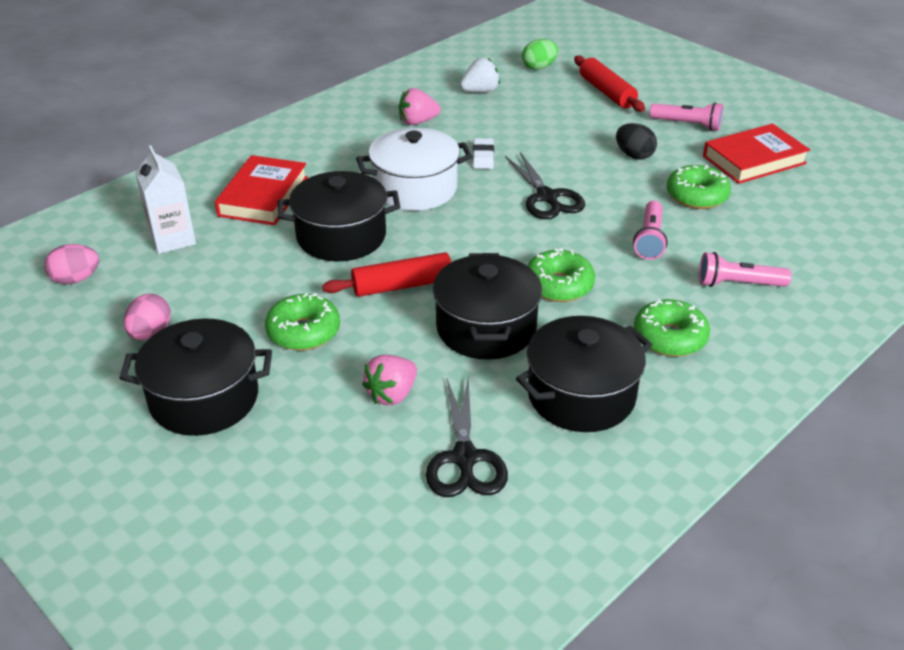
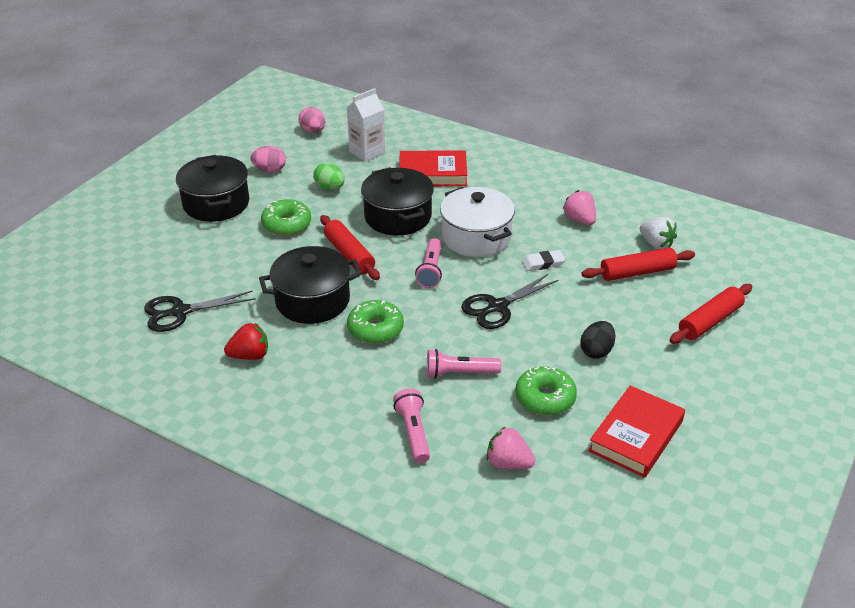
camera: 75 degrees right, 0 degrees up
(392, 394) = (234, 272): pink strawberry -> pink strawberry (508, 463)
(521, 110) = (637, 272): none -> red rolling pin
(539, 67) = (729, 271): green egg -> green egg (330, 188)
(581, 395) = (250, 355): black pot -> red strawberry
(669, 337) = (327, 395): green donut -> none
(687, 125) = (679, 383): pink flashlight -> pink flashlight (430, 271)
(754, 160) = (636, 436): red book -> red book turned 75 degrees clockwise

